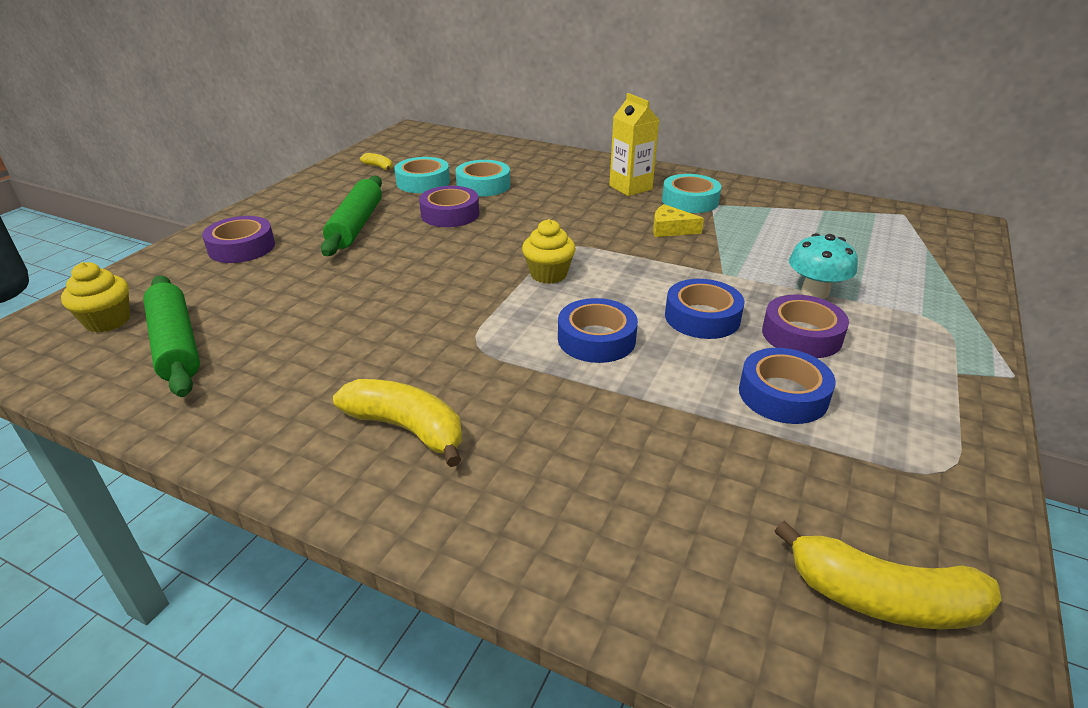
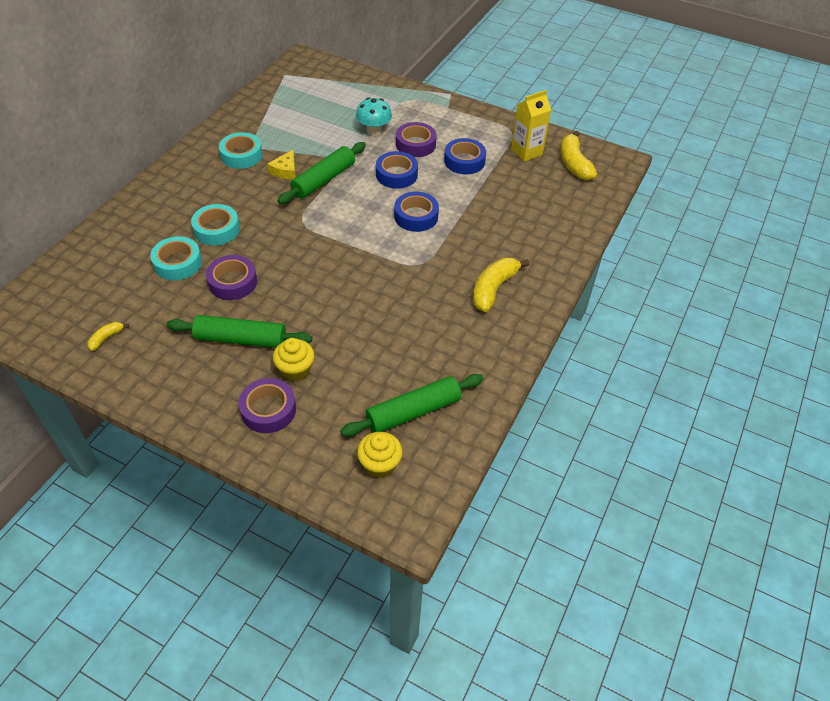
camera: 90 degrees left, 15 degrees up
(423, 182) = (157, 303): turquoise tape -> turquoise tape (216, 229)
(548, 274) = (340, 231): yellow cupcake -> yellow cupcake (295, 370)
(630, 187) = (209, 181): yellow carton -> yellow carton (526, 152)
(662, 256) = (324, 180): none -> green rolling pin
(882, 598) = (574, 164): yellow banana -> yellow banana turned 150 degrees clockwise

